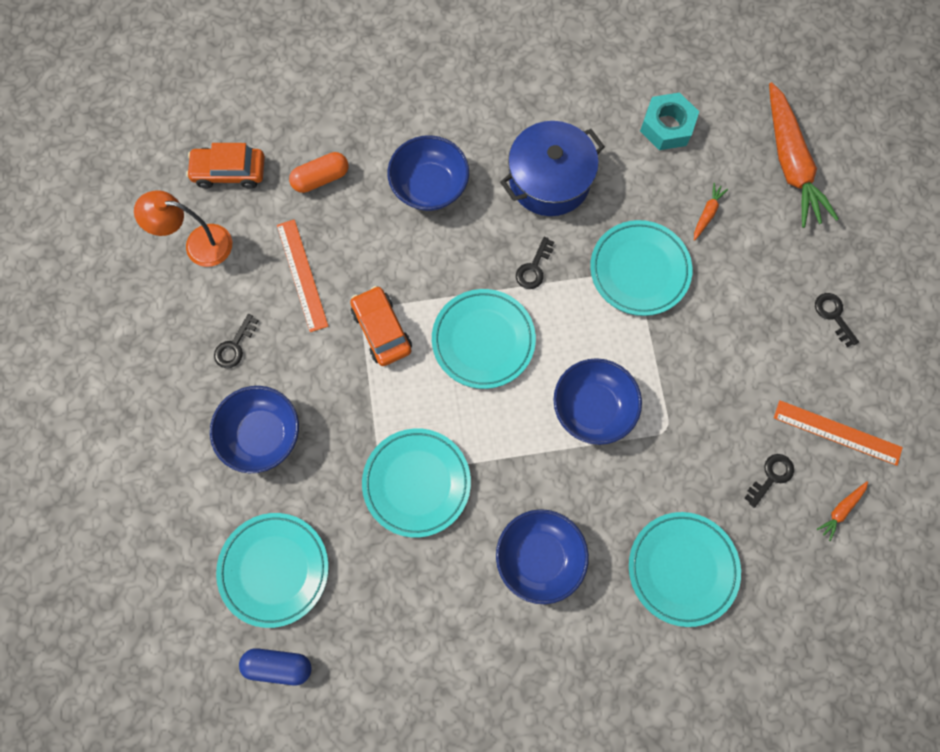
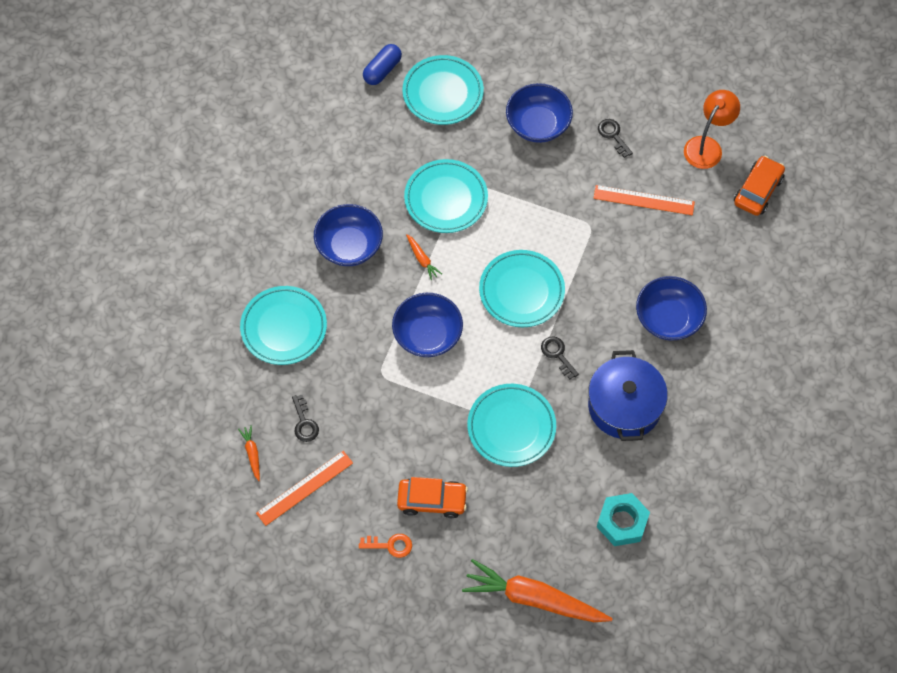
camera: 120 degrees right, 10 degrees down
(321, 178) = (717, 248): orange capsule -> none
(381, 330) = (569, 230): orange car -> orange car (432, 500)
(707, 214) = (528, 505): orange carrot -> orange carrot (422, 259)
(833, 315) = (390, 545): black key -> orange key

